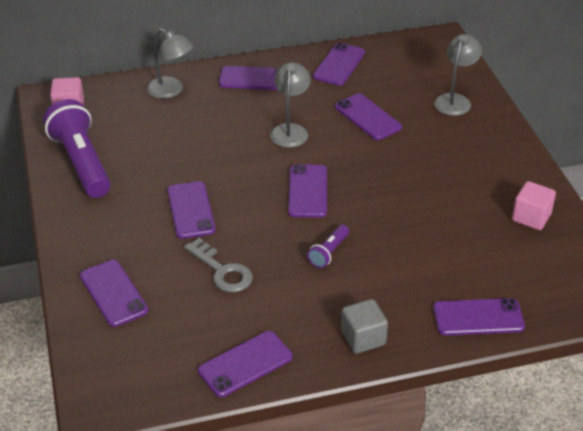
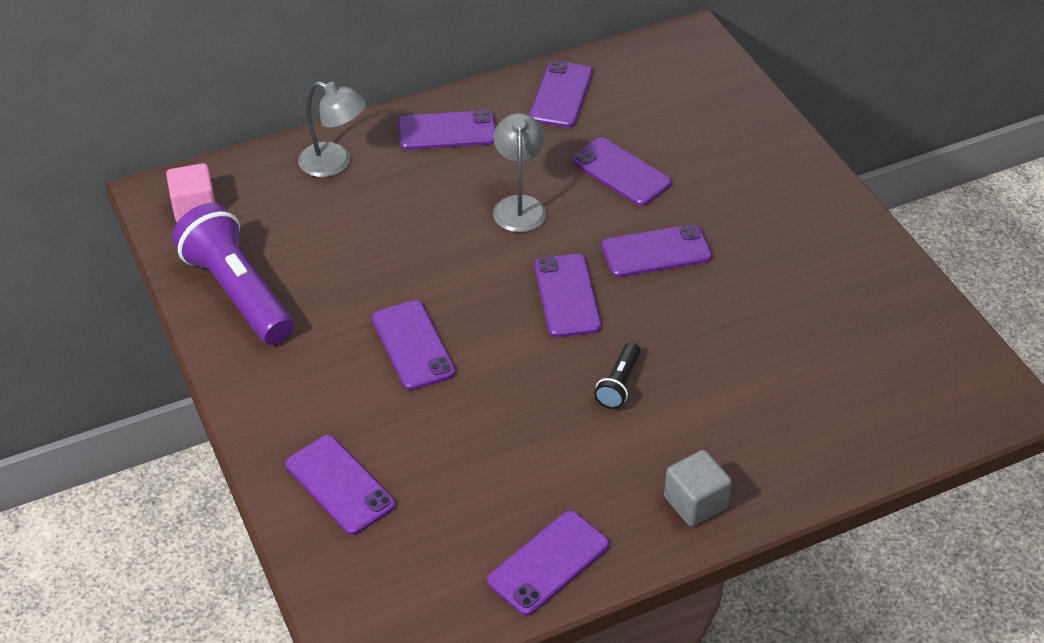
camera: 10 degrees left, 5 degrees up
(222, 271) = (481, 431): grey key -> none
(329, 253) = (619, 384): purple flashlight -> black flashlight
(455, 100) = (733, 132): grey lamp -> none
(478, 317) = (838, 451): purple phone -> purple phone (656, 251)
(531, 217) = (874, 296): pink cube -> none

